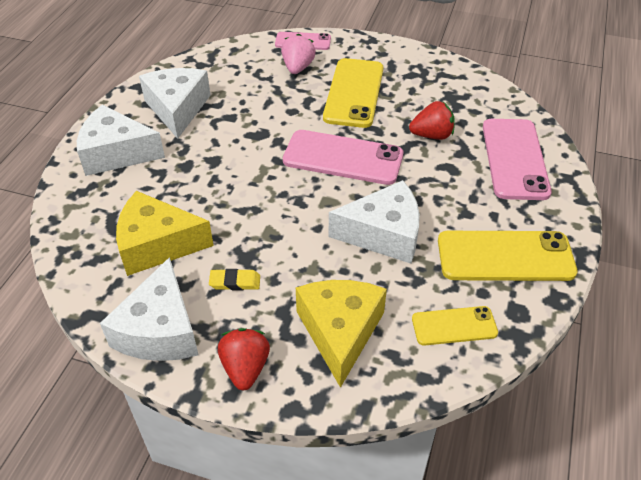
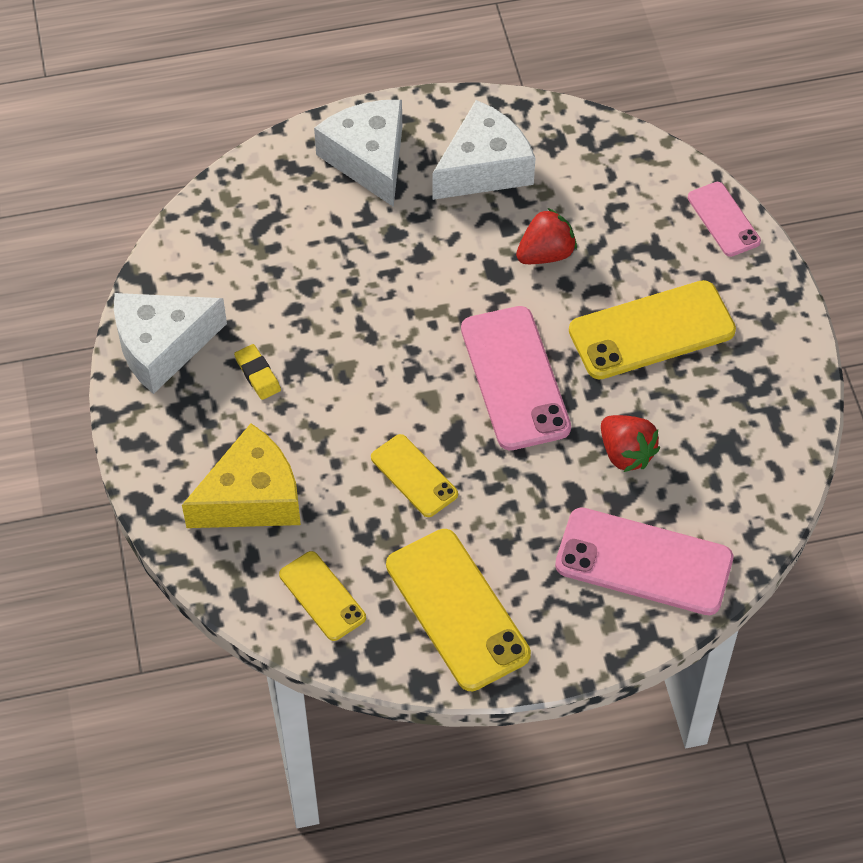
camera: 60 degrees right, 10 degrees up
(157, 244) = (263, 279): yellow cheese -> none
(245, 368) = (161, 439): red strawberry -> red strawberry (545, 254)
(298, 68) = (659, 244): pink strawberry -> none
(383, 234) = (414, 476): white cheese -> yellow phone
(514, 159) = (644, 562): pink phone -> pink phone turned 45 degrees clockwise

